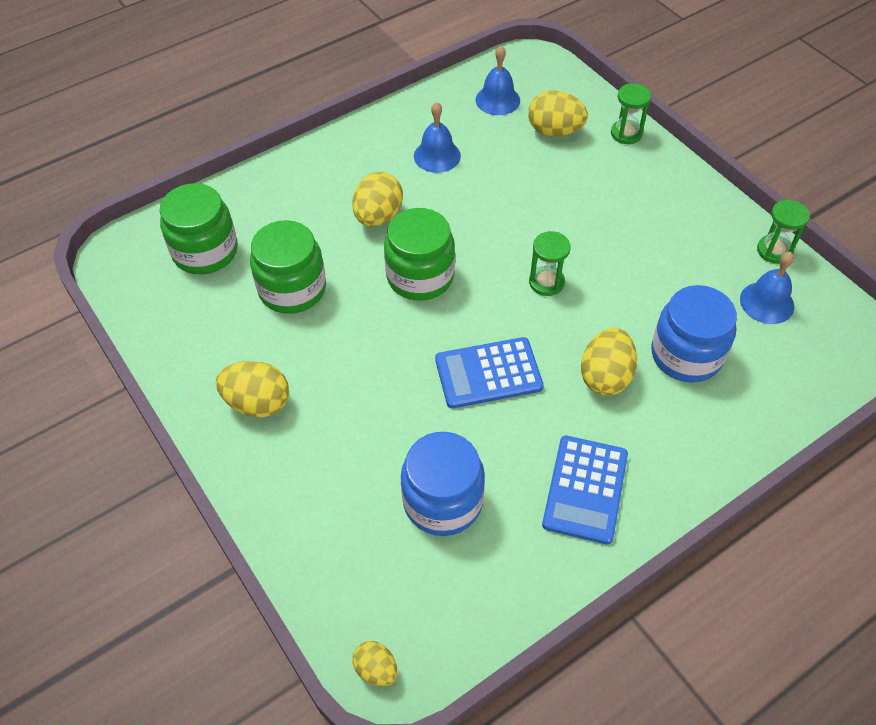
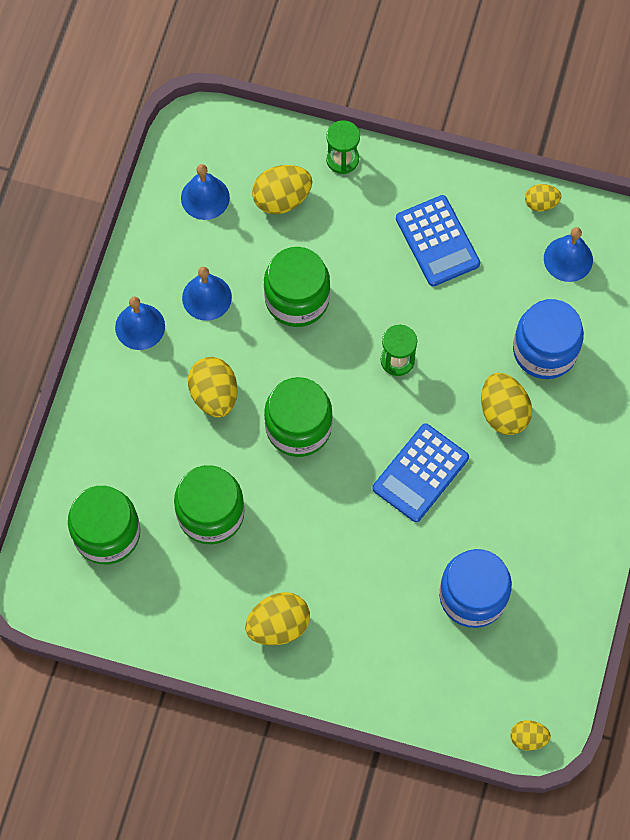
camera: 40 degrees left, 15 degrees up
(370, 144) = (140, 326): none -> blue bell
(504, 195) = (297, 299): none -> green jar
(585, 489) = (557, 513): blue calculator -> blue calculator (437, 241)
(774, 250) = (541, 203): green hourglass -> yellow egg

